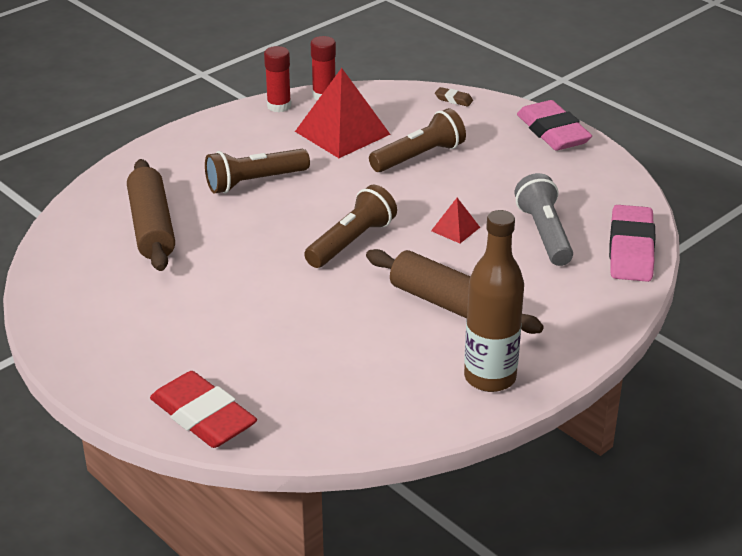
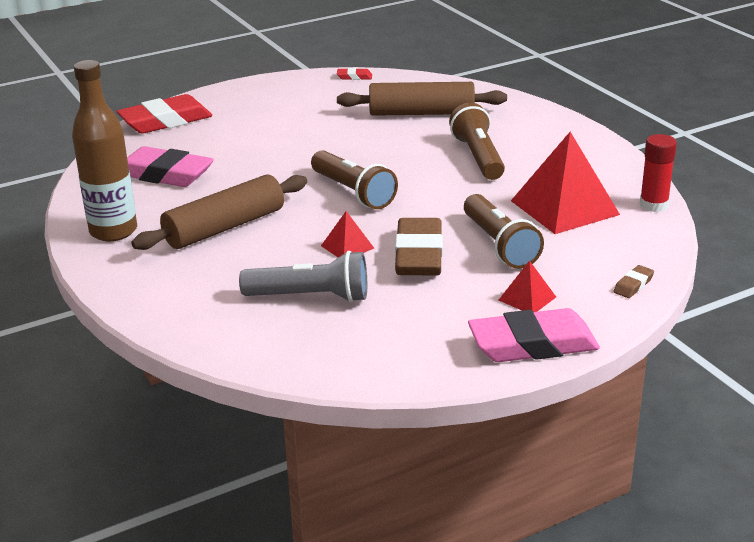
camera: 105 degrees right, 5 degrees down
(45, 289) = (354, 77): none -> red eraser
(279, 106) = (631, 179): red glue stick -> none
(452, 192) = (419, 255): none -> brown eraser
(494, 139) = (527, 298): none -> red pyramid
(631, 250) = (248, 347): pink eraser -> pink eraser (165, 174)

